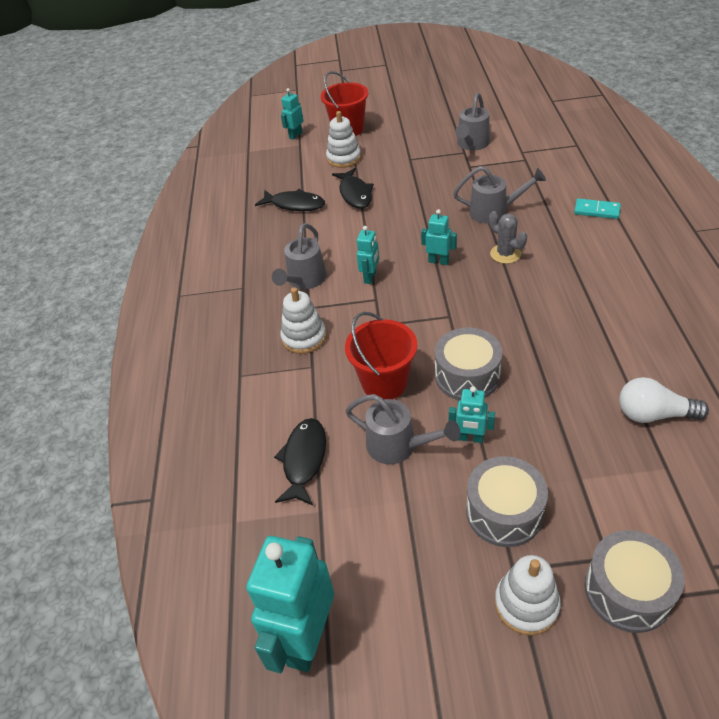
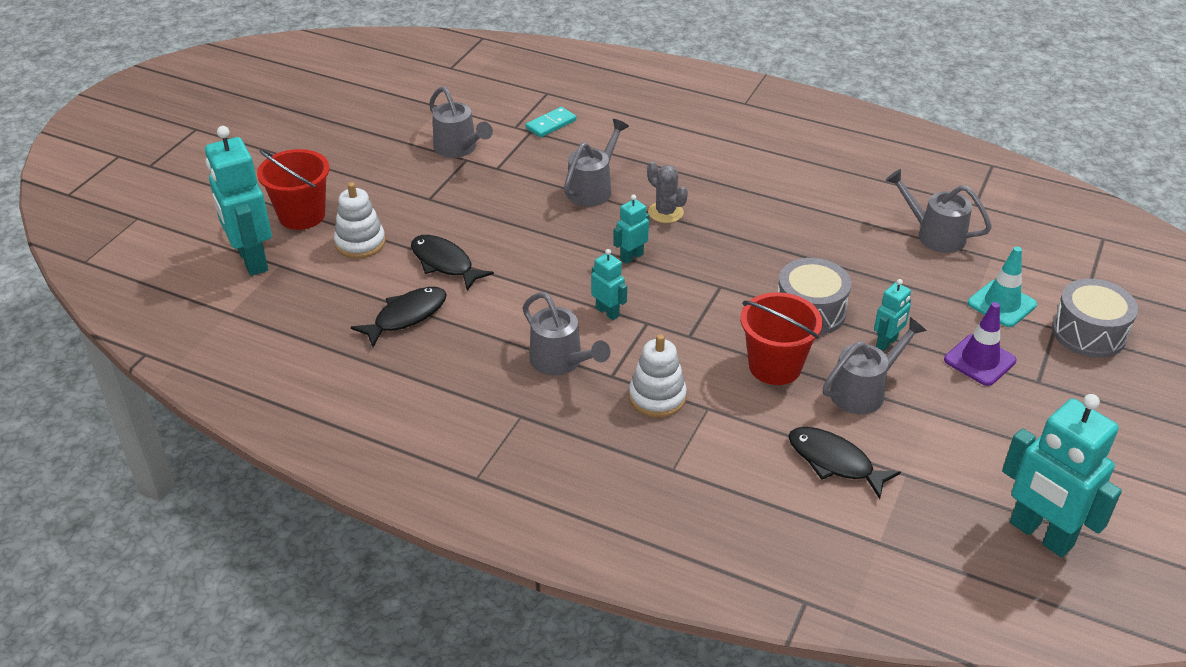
camera: 65 degrees left, 5 degrees down
(295, 135) = (252, 260): turquoise robot -> turquoise robot, size x2.04
(355, 194) = (444, 263): black fish -> black fish turned 150 degrees counterclockwise
(504, 512) = (979, 360): grey drum -> purple traffic cone
(505, 254) = (665, 212): grey cactus -> grey cactus turned 60 degrees clockwise
(526, 604) = (1073, 389): white stacking toy -> none
(596, 210) = (661, 134): turquoise domino -> turquoise domino (551, 124)
(602, 501) = (1001, 304): none -> turquoise traffic cone
(653, 414) = (934, 235): white light bulb -> grey watering can

